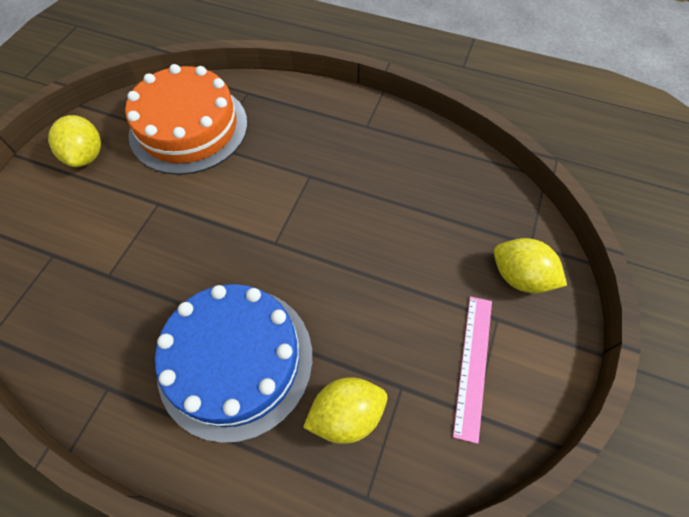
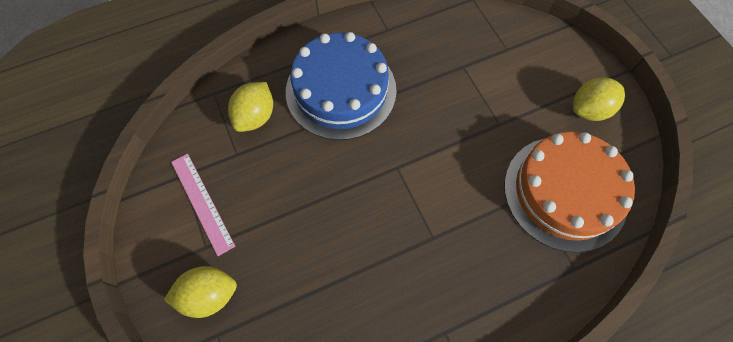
camera: 135 degrees right, 5 degrees up
(86, 156) = (589, 110): yellow lemon -> yellow lemon turned 60 degrees counterclockwise

